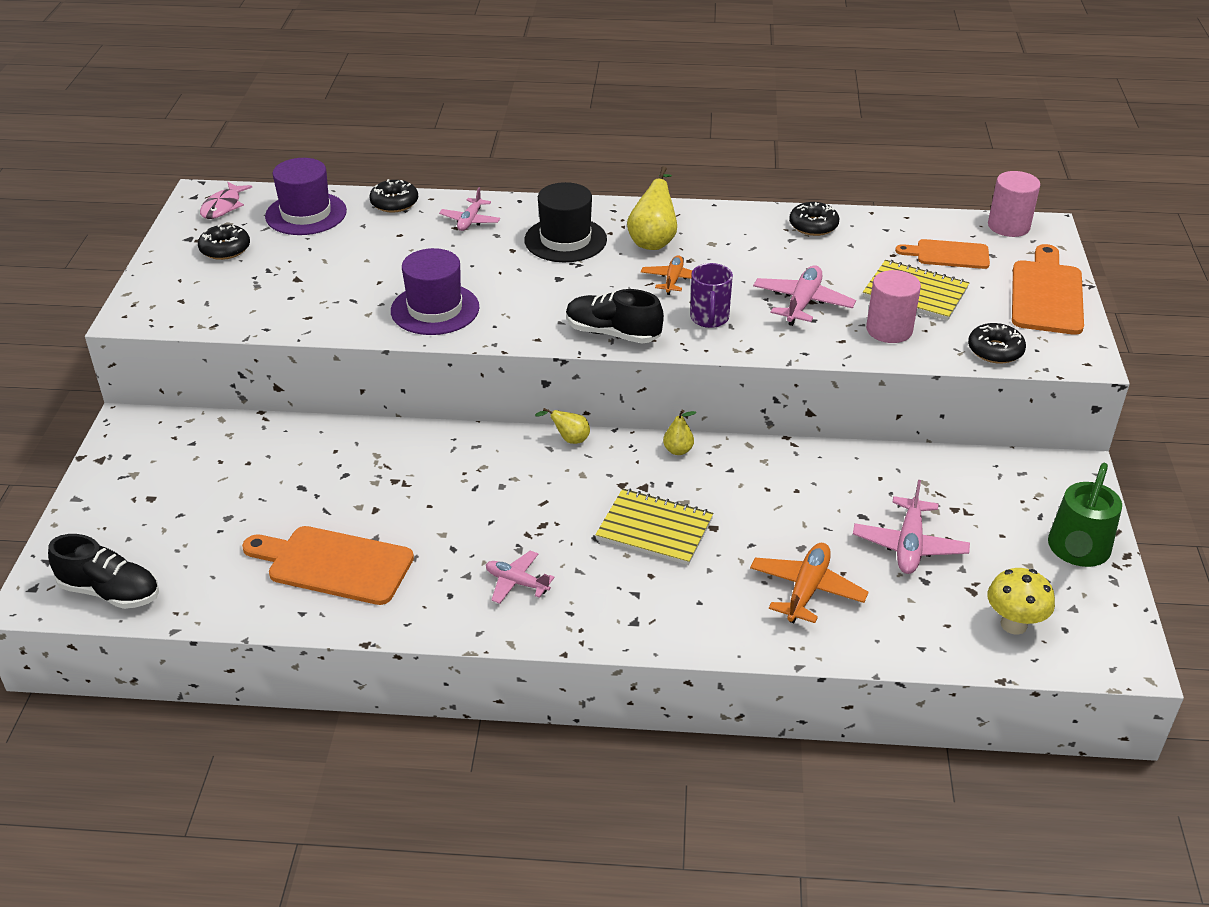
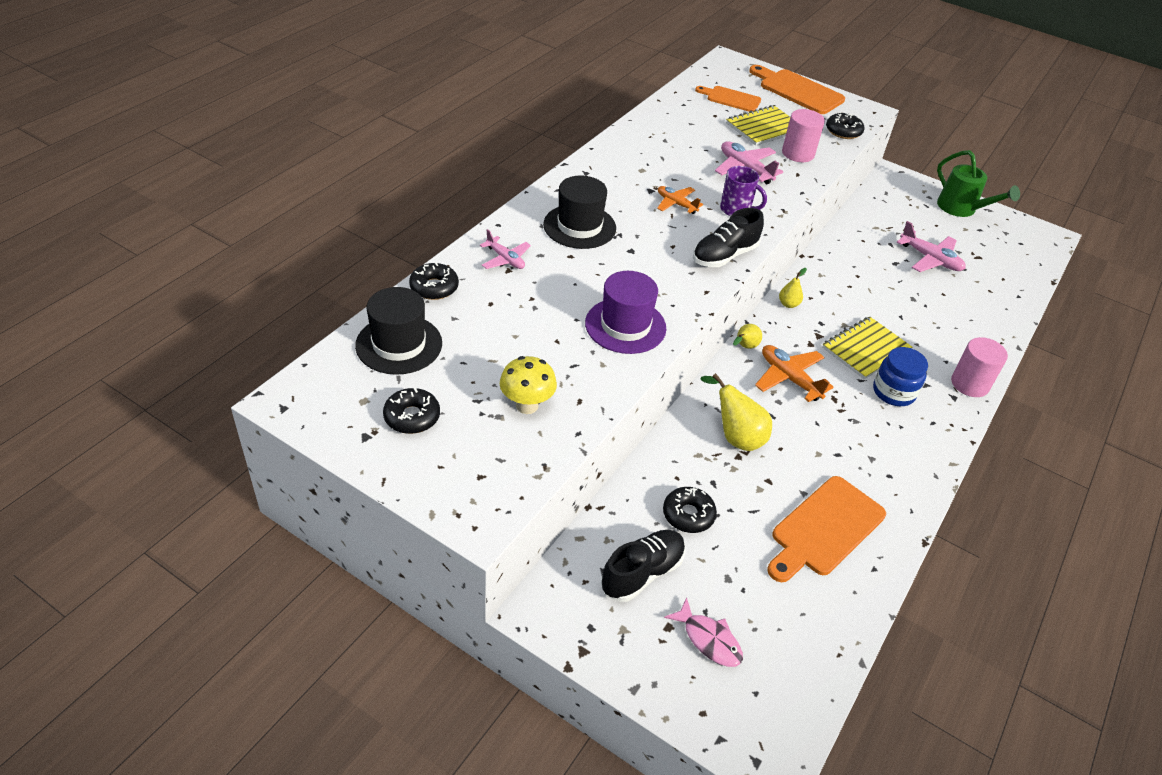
camera: 65 degrees left, 5 degrees up
(110, 592) = (790, 697): black shoe -> black shoe (642, 573)
(223, 207) = (327, 393): pink fish -> pink fish (709, 639)
(306, 214) = (399, 344): purple hat -> black hat
(517, 582) = (891, 436): pink plane -> none
(596, 568) = (893, 392): none -> blue jar
(653, 240) = (616, 190): yellow pear -> yellow pear (735, 436)
(806, 590) = (953, 314): orange plane -> orange plane (789, 378)
(813, 226) = (655, 125): black donut -> black donut (688, 515)
(948, 254) = (731, 99): orange cutting board -> orange cutting board turned 75 degrees clockwise
(1008, 226) = (716, 67): pink cylinder -> pink cylinder (970, 384)
(1013, 624) = (1011, 257): yellow mushroom -> yellow mushroom (527, 405)

